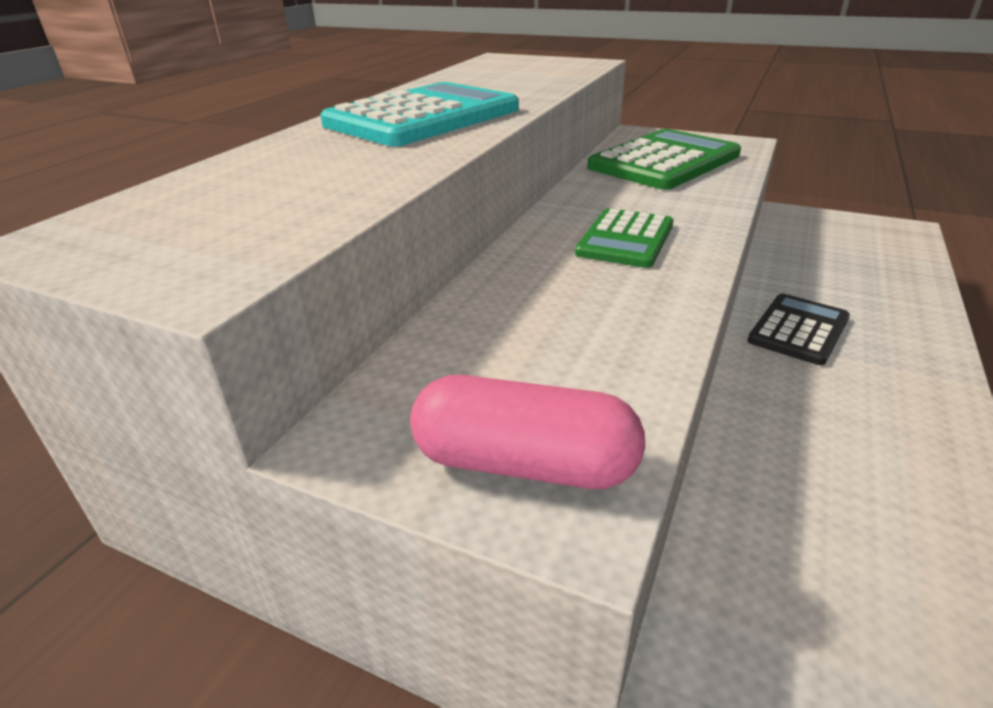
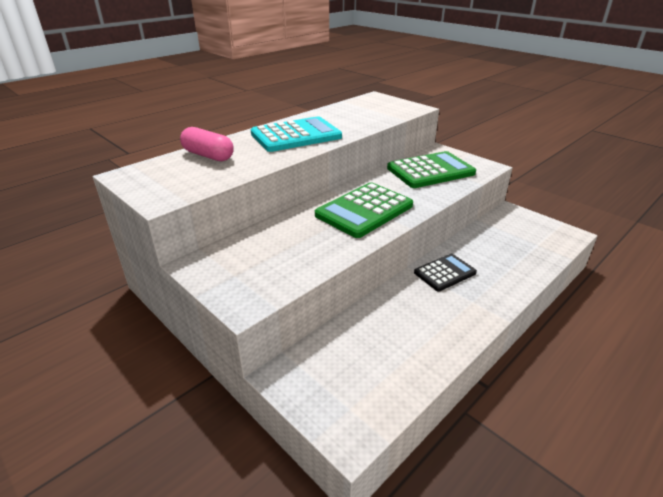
camera: 20 degrees right, 0 degrees up
(524, 464) = (241, 287): pink capsule -> pink capsule (208, 155)
(625, 239) = (364, 210): green calculator -> green calculator, size x1.67

